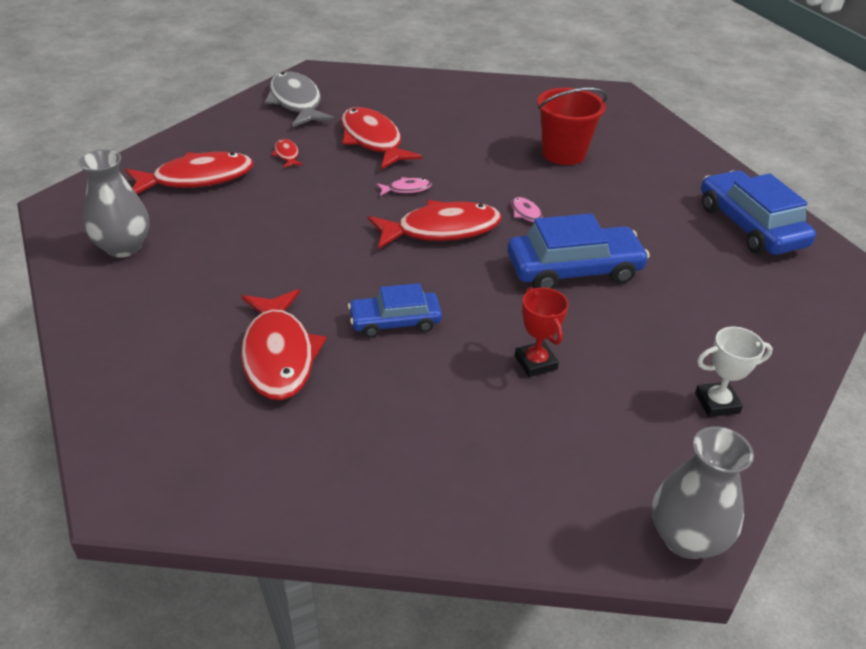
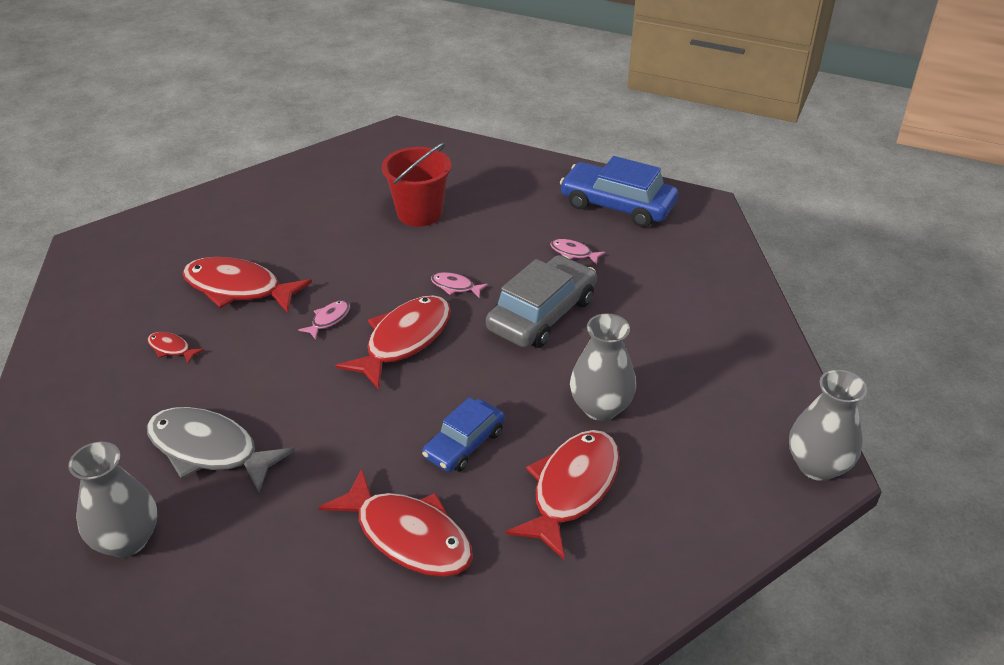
camera: 40 degrees left, 0 degrees up
(197, 178) = (109, 425): red fish -> red fish (571, 489)
(296, 102) = (108, 288): grey fish -> grey fish (209, 450)
(535, 363) = (600, 407): red trophy -> grey vase
(574, 269) = (542, 314): blue car -> grey car
(660, 241) = (573, 253): none -> pink fish
(717, 403) = (738, 359): white trophy -> none

